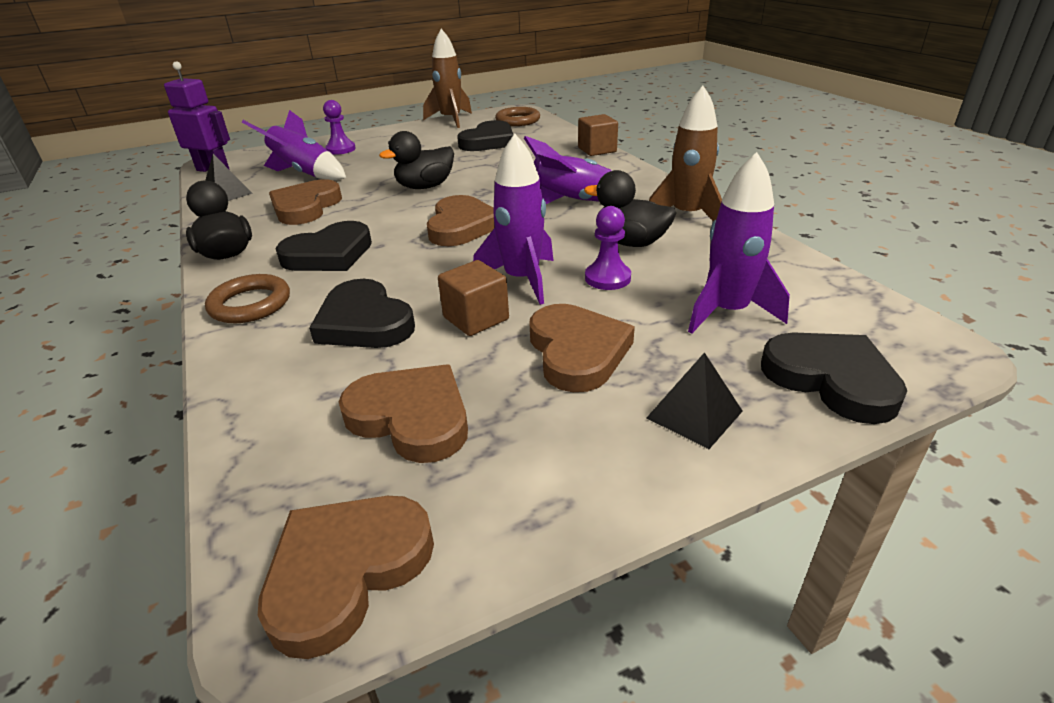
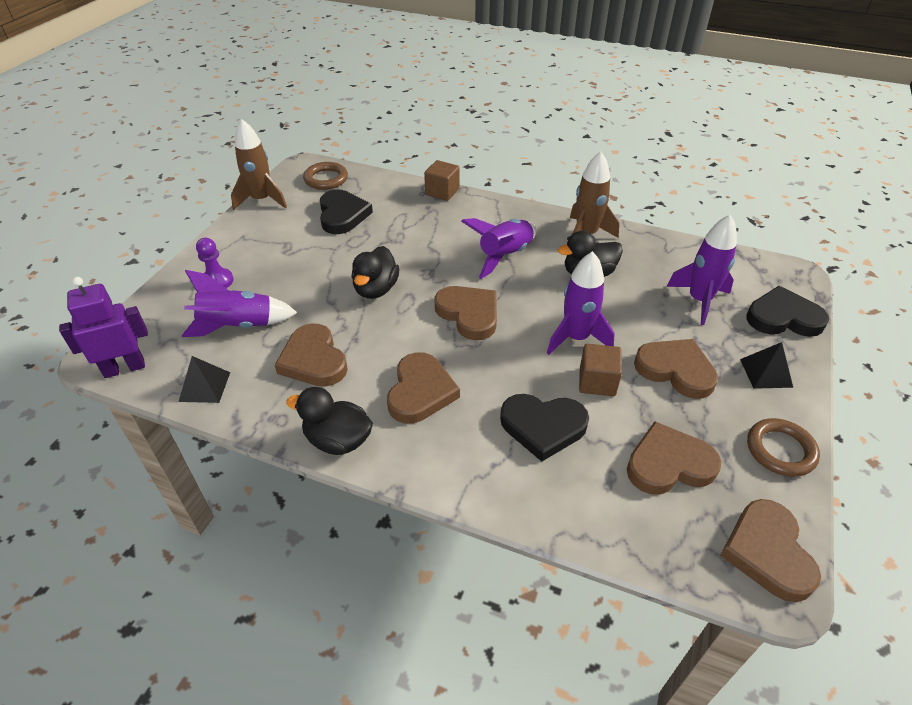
camera: 45 degrees left, 10 degrees up
(250, 304) = (446, 465): brown ring -> brown ring (780, 450)
(329, 254) = (420, 391): black heart -> brown heart
(607, 278) = (616, 309): purple pawn -> none

